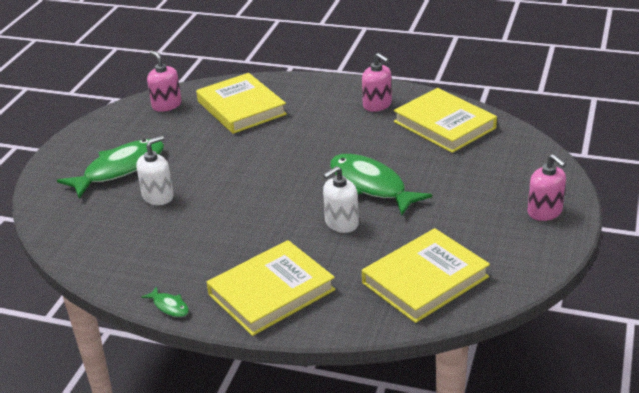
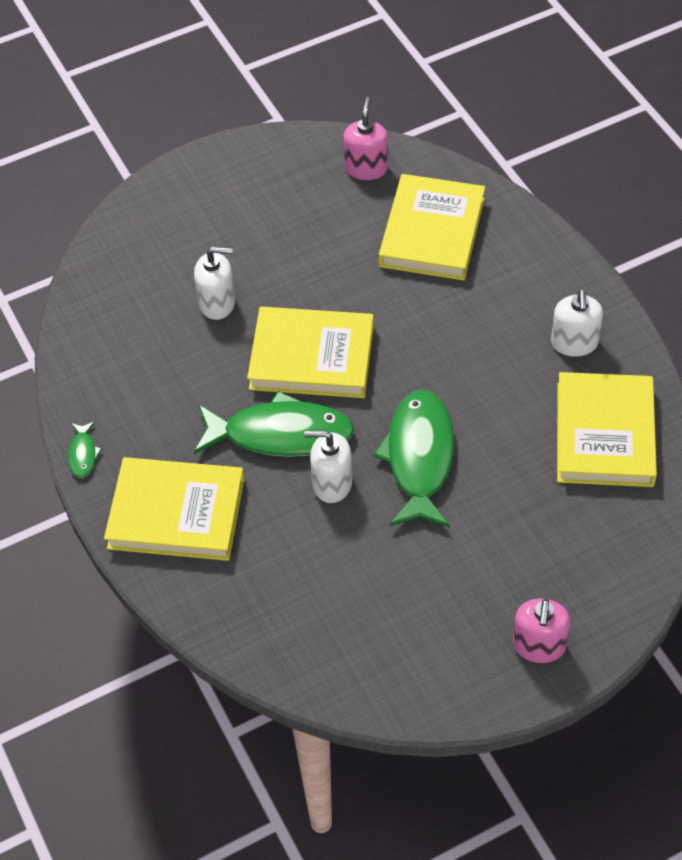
camera: 45 degrees right, 20 degrees up
(120, 169) = (225, 234): green fish -> green fish (280, 434)
(377, 105) = (574, 343): pink soap dispenser -> white soap dispenser
(425, 280) = (316, 622): yellow book -> yellow book (312, 357)

